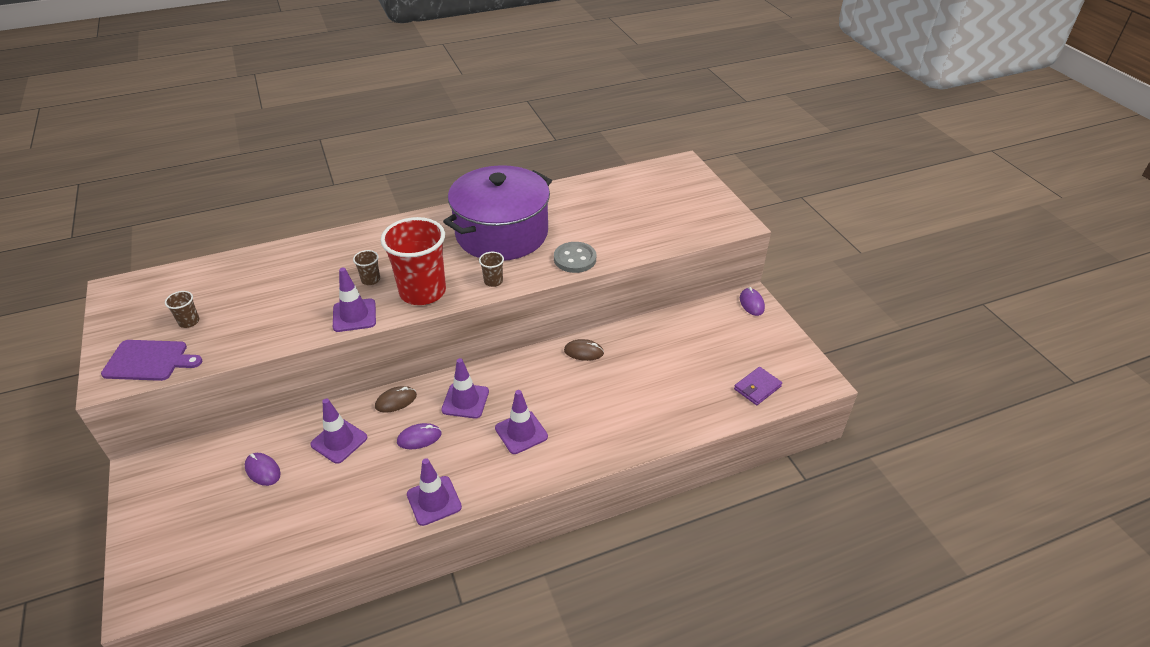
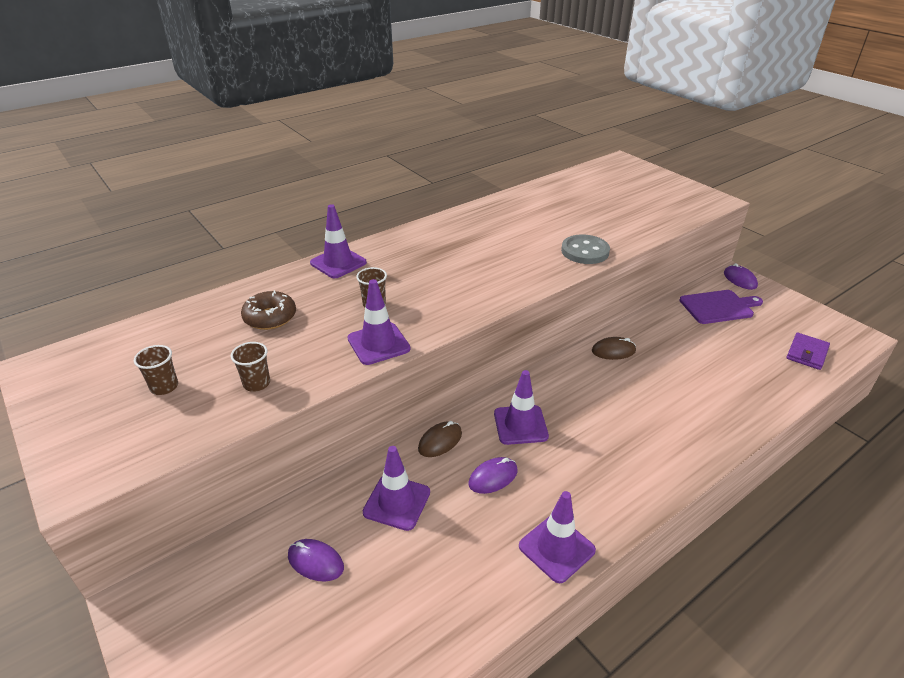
camera: 15 degrees left, 5 degrees down
(149, 361) = (129, 444): purple cutting board -> purple cutting board (718, 307)
(288, 277) = (270, 317): none -> brown donut
(422, 292) = (443, 307): red cup -> none
(493, 281) = (515, 284): brown cup -> brown cup (256, 383)
(502, 233) = (490, 240): purple pot -> none
(521, 432) = (605, 446): purple traffic cone -> purple traffic cone (338, 263)

